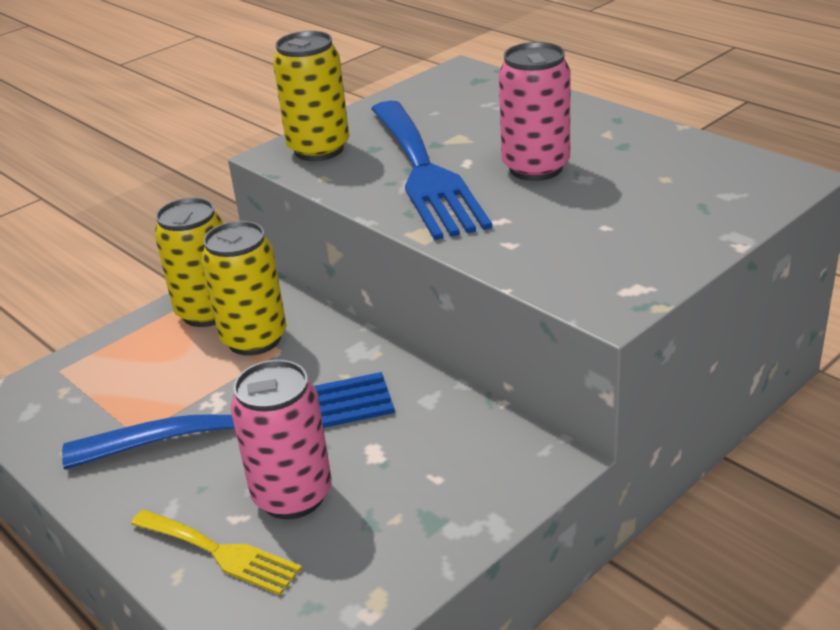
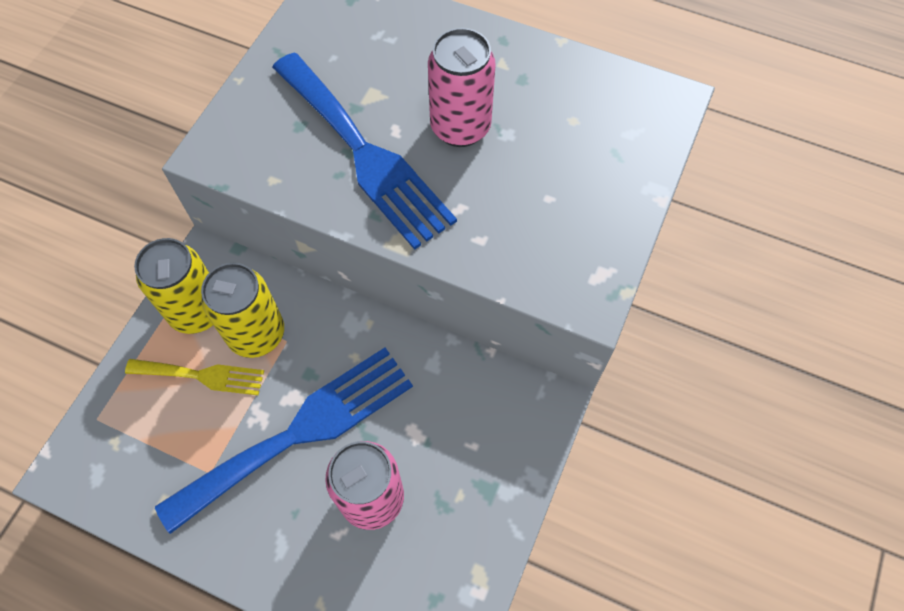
camera: 25 degrees left, 30 degrees up
(220, 553) = (343, 573): yellow fork -> yellow fork (202, 376)
(319, 149) = (247, 138): yellow can -> none

